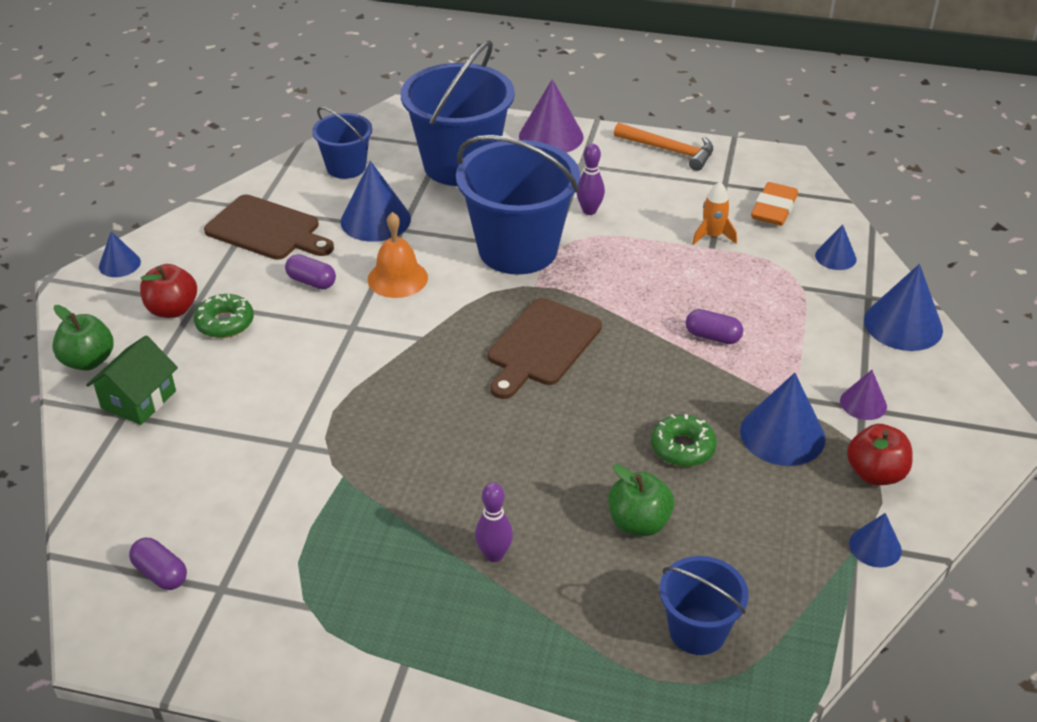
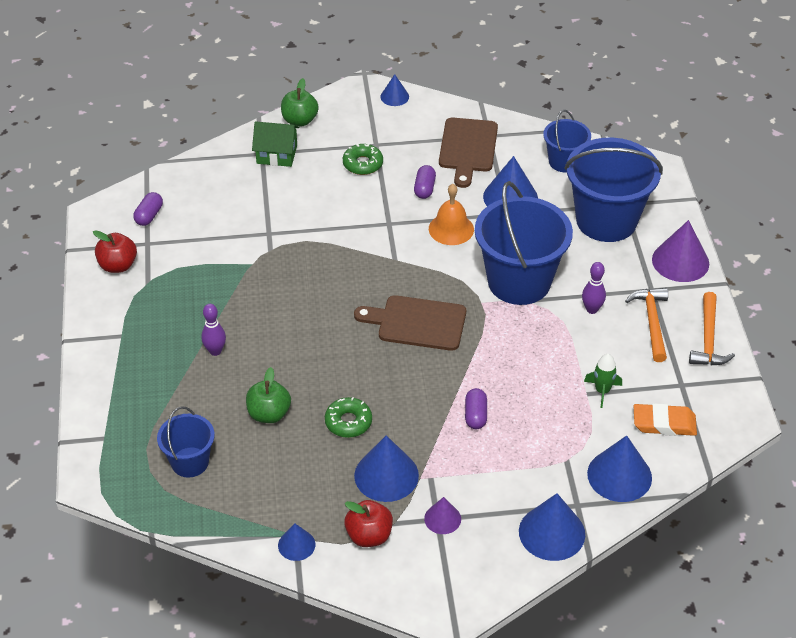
camera: 70 degrees right, 5 degrees up
(172, 309) = (363, 136): red apple -> red apple (118, 265)
(628, 177) = (652, 322): none -> orange hammer
(712, 236) = (602, 391): orange rocket -> green rocket
(835, 257) = (619, 475): blue cone -> blue cone, size x1.78

